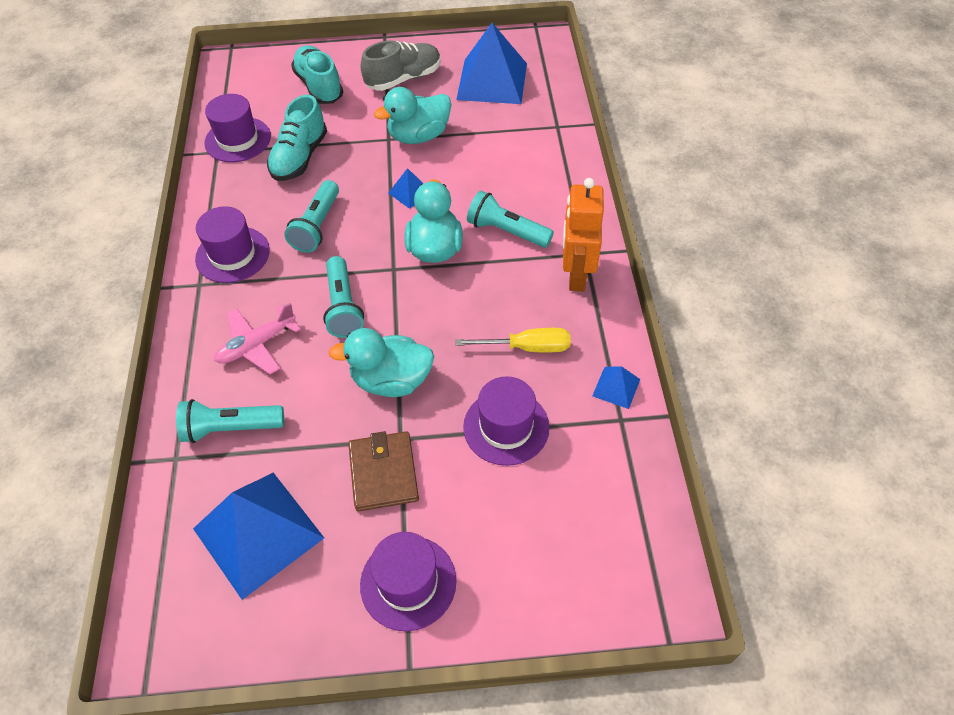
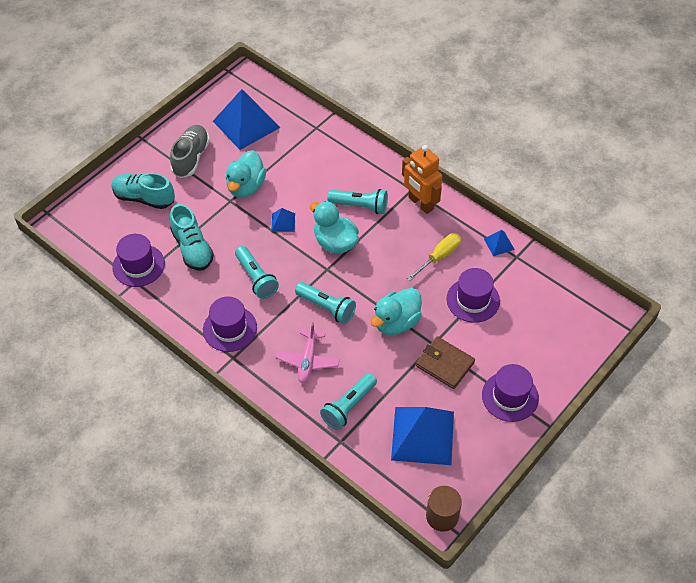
camera: 45 degrees left, 0 degrees up
(155, 652) = (442, 516): none -> brown cylinder
(506, 231) = (360, 206): turquoise flashlight -> turquoise flashlight turned 150 degrees counterclockwise

